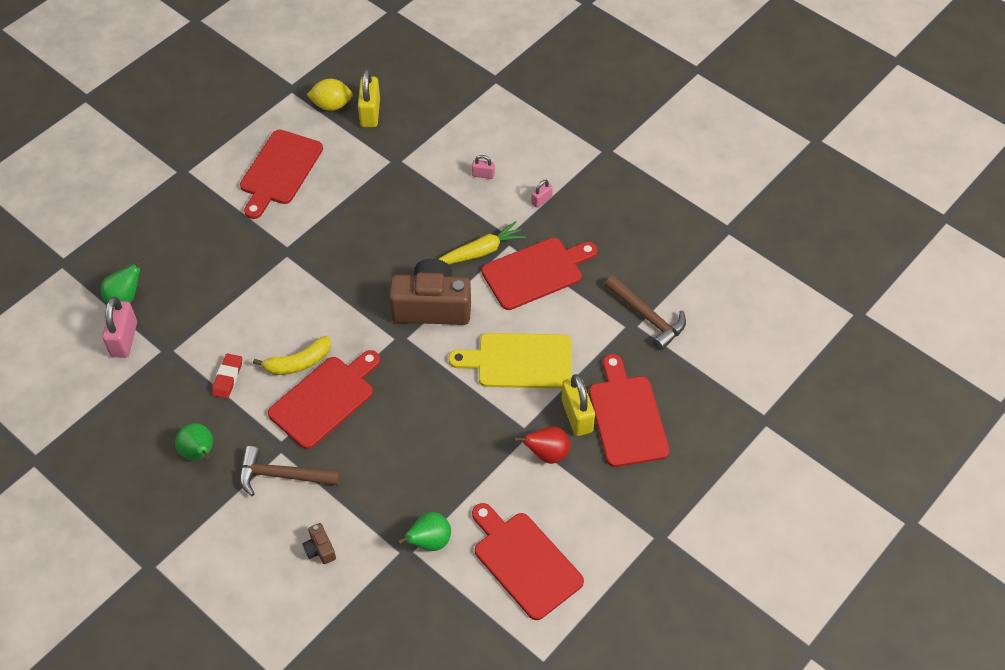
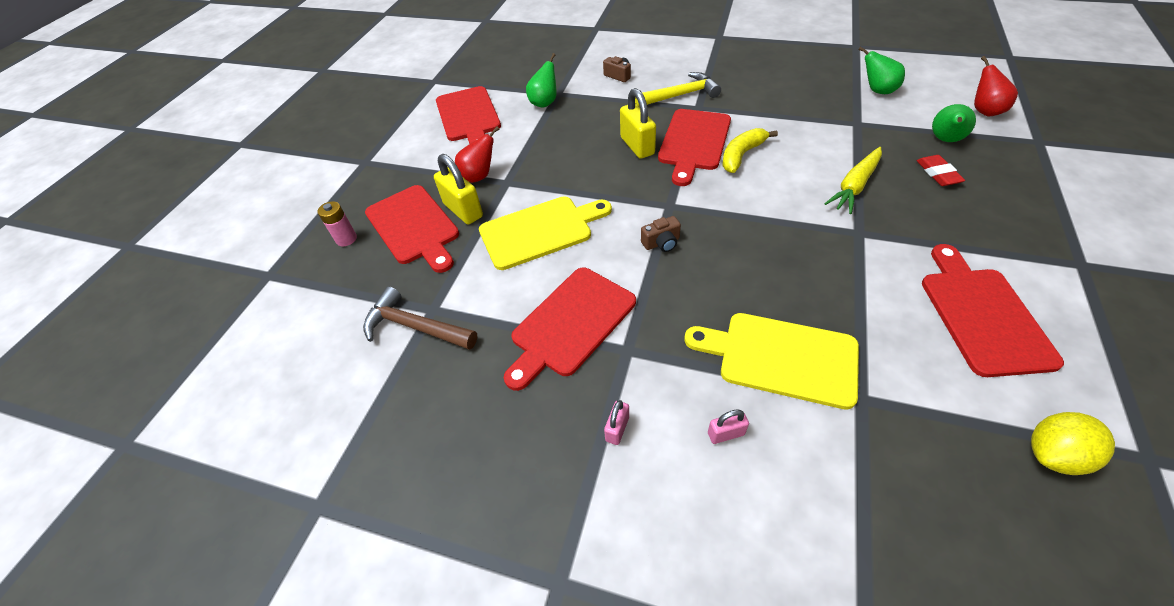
camera: 160 degrees right, 5 degrees down
(53, 311) = (984, 111): none -> red pear
(124, 339) = (900, 117): pink padlock -> none
(199, 453) = (752, 85): green pear -> green pear (877, 91)
(227, 378) = (786, 126): red eraser -> red eraser (938, 173)
(282, 475) = (680, 95): brown hammer -> yellow hammer
(370, 113) = (984, 469): yellow padlock -> yellow padlock (637, 146)
(419, 197) = (781, 357): none -> yellow cutting board
(432, 306) = (661, 243): brown camera -> brown camera, size x0.42
(480, 252) = (652, 320): yellow carrot -> yellow carrot (854, 186)
(525, 561) = (468, 116): red cutting board -> red cutting board turned 45 degrees clockwise
(691, 430) = (346, 239): none -> pink battery

